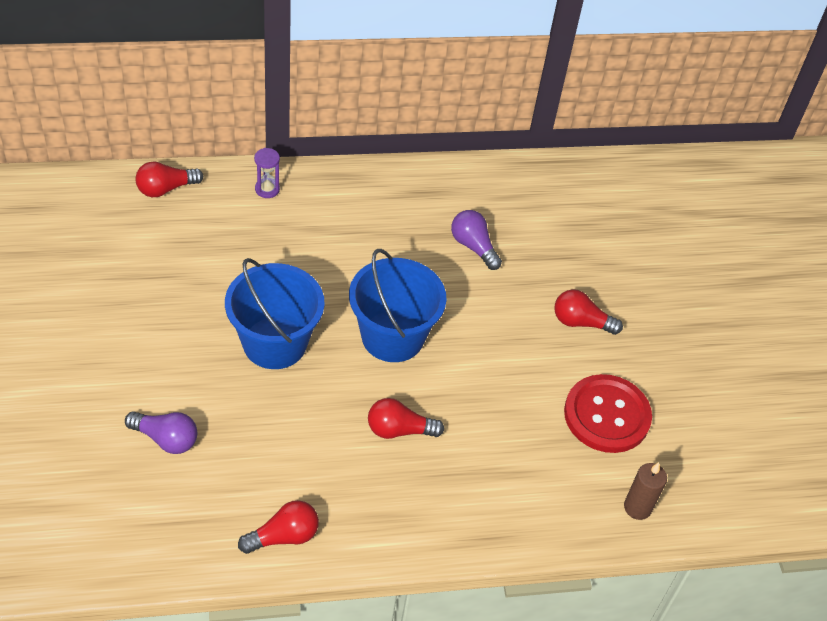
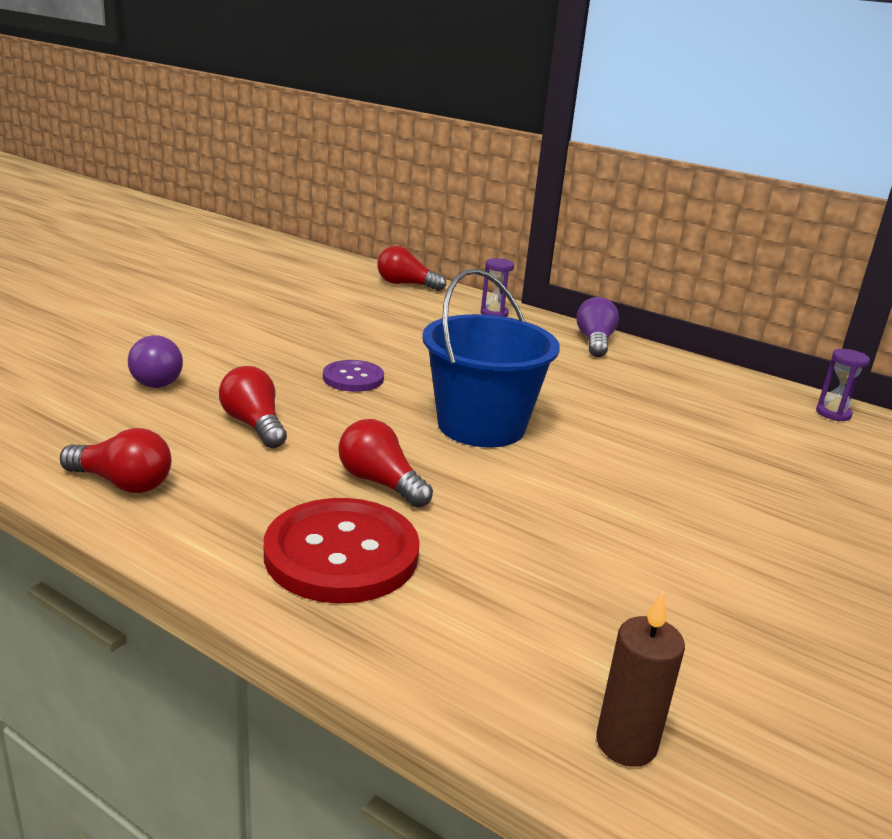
camera: 45 degrees right, 25 degrees down
(275, 343) = (353, 378): blue bucket -> purple button
(473, 246) = (670, 416): purple light bulb -> purple light bulb (594, 342)
(546, 176) = (833, 413): none -> purple hourglass
(581, 322) = (753, 523): red light bulb -> red light bulb (254, 425)
(607, 415) = (693, 617): red button -> red button (341, 554)

